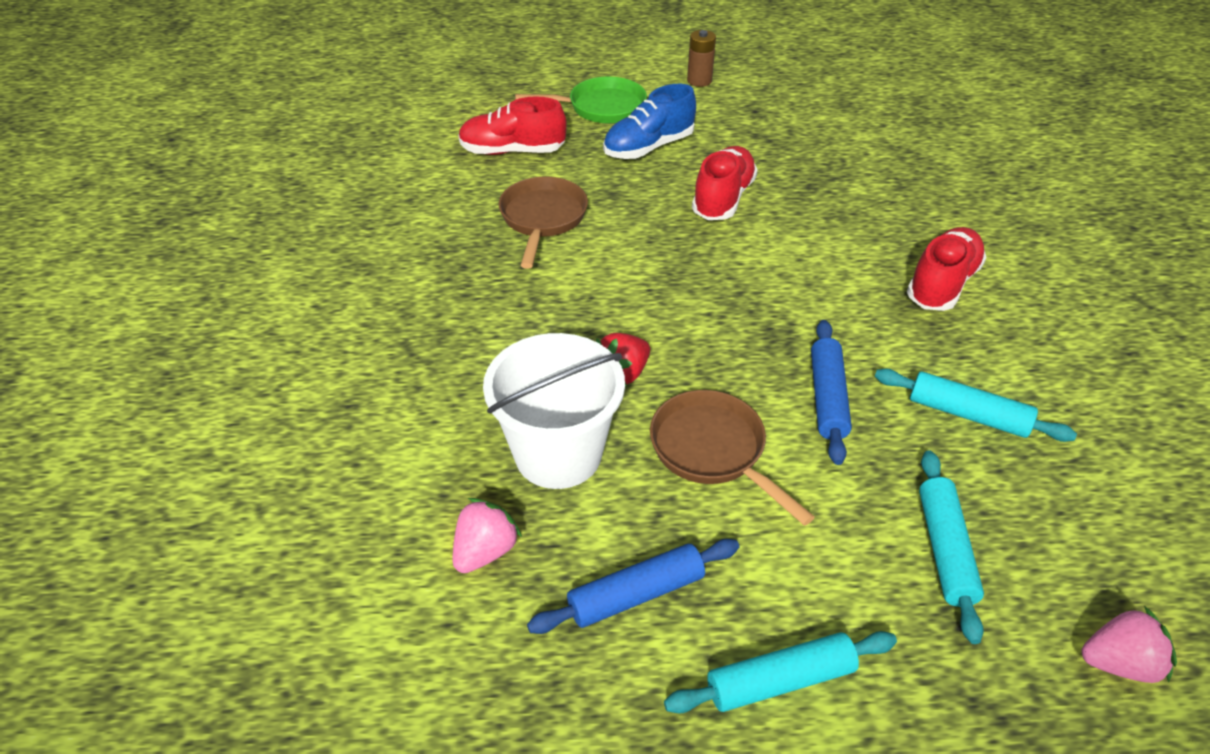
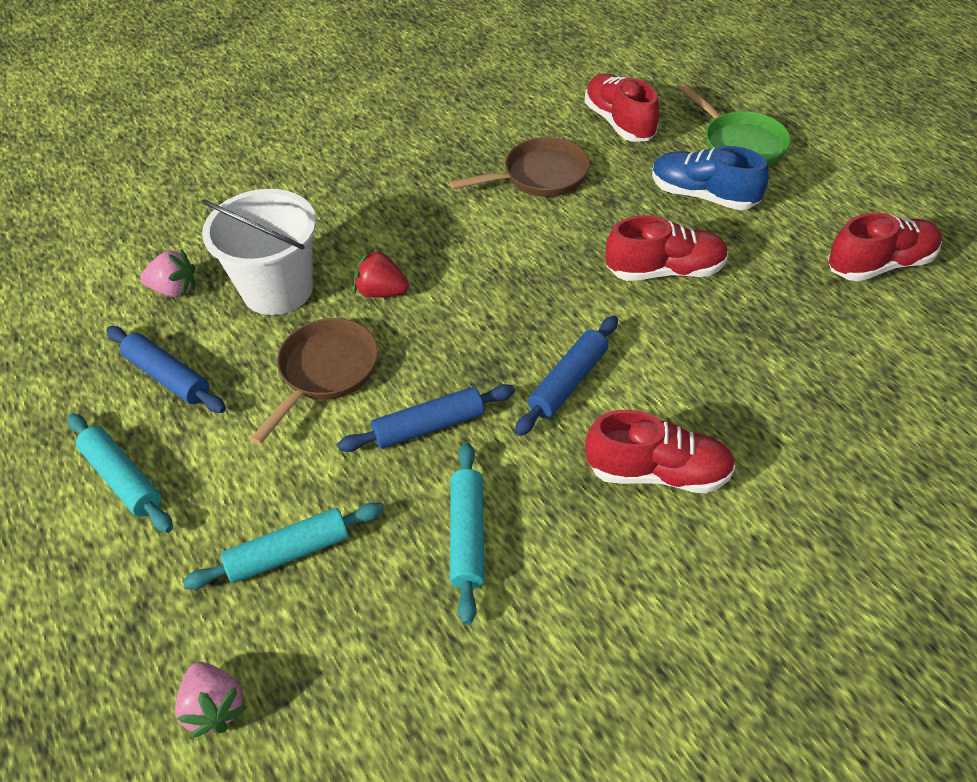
camera: 65 degrees right, 5 degrees up
(699, 81) = (860, 186): brown battery -> none
(787, 107) = (879, 264): none -> red shoe
(819, 295) = (568, 382): none -> blue rolling pin

